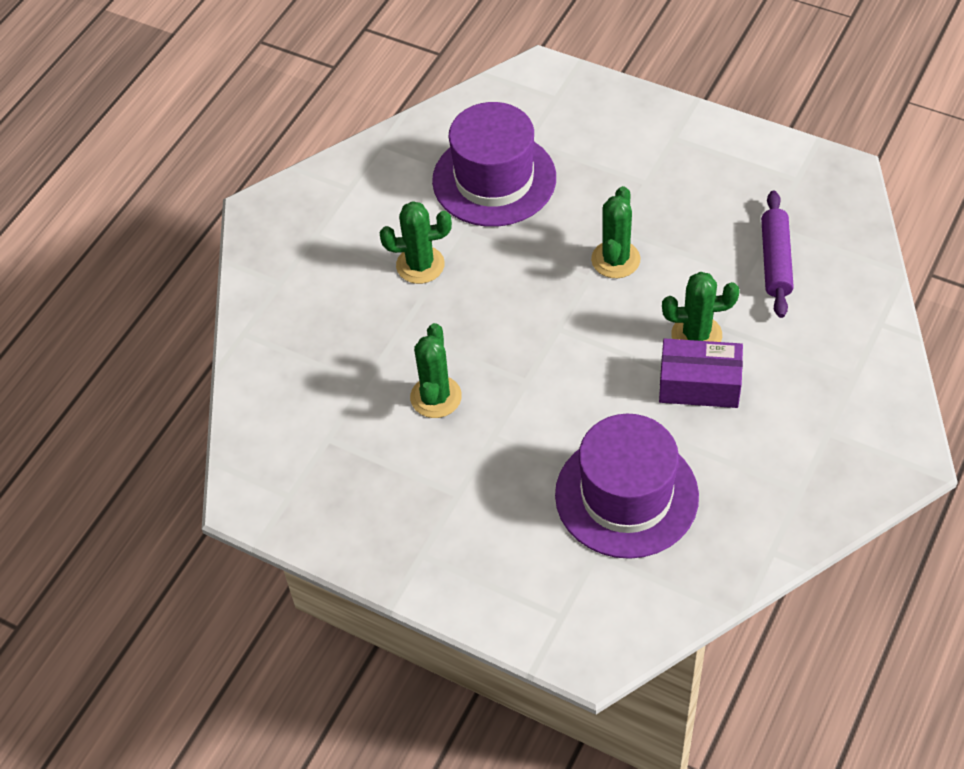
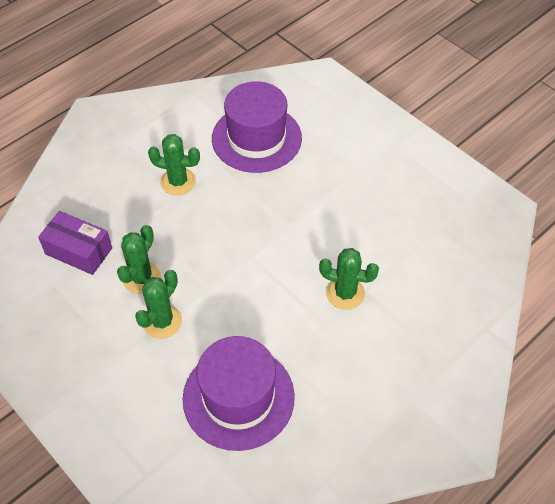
camera: 15 degrees right, 0 degrees up
(615, 259) = (313, 220): green cactus -> green cactus (162, 321)
(699, 385) = (330, 331): purple box -> purple box (78, 251)
(776, 261) = (428, 257): purple rolling pin -> none

